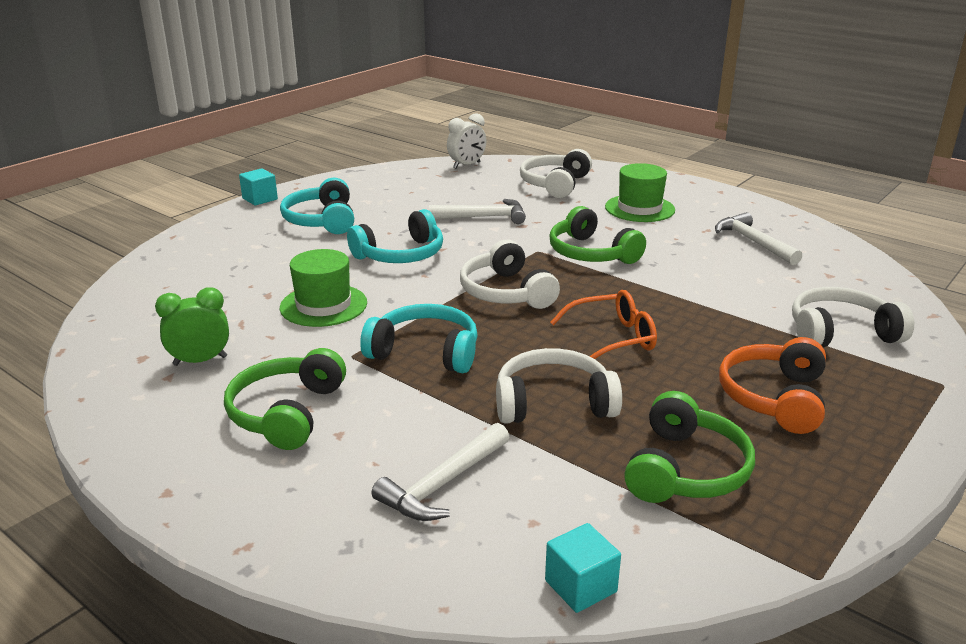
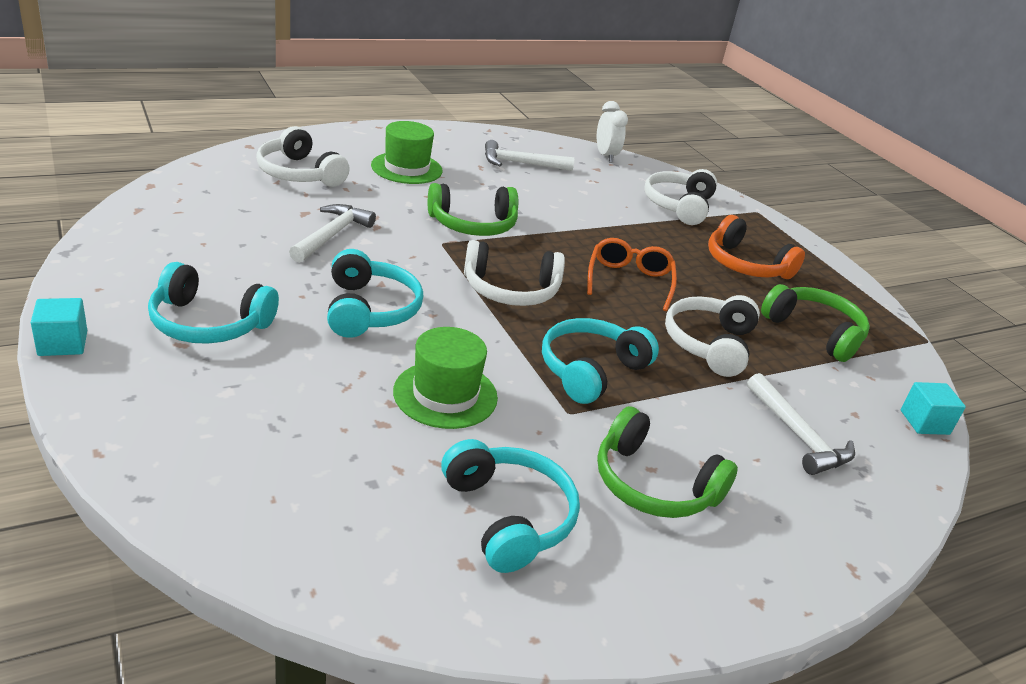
camera: 70 degrees left, 5 degrees up
(200, 361) = (508, 516): green clock -> turquoise headphones
(467, 165) = (175, 188): white clock -> white clock (606, 156)

